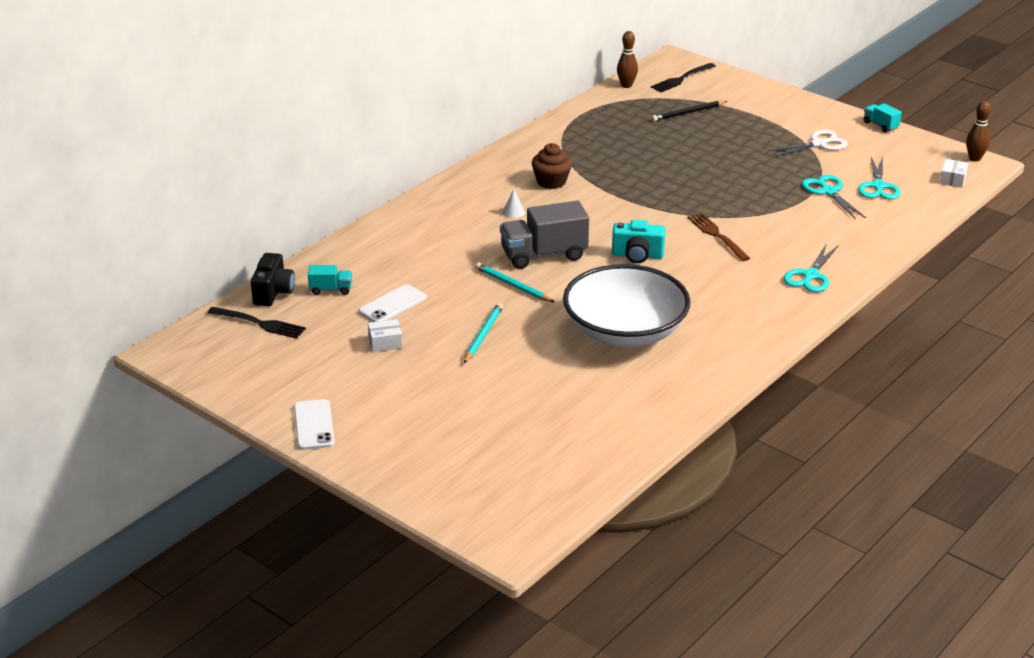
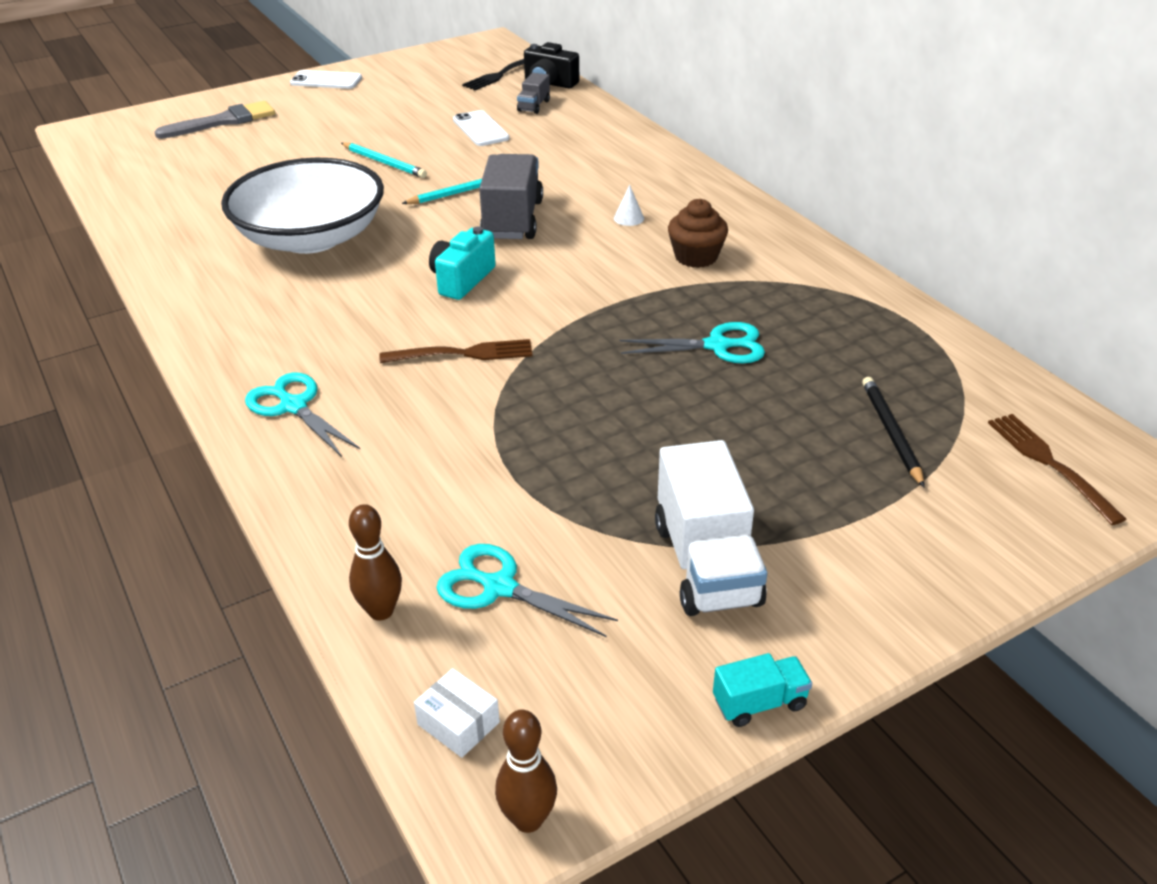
camera: 110 degrees right, 5 degrees up
(331, 289) = (533, 106): turquoise truck -> grey truck
(385, 342) = (418, 119): white box -> none
(444, 455) = (223, 121): none -> grey brush
(626, 85) = (1022, 390): brown bowling pin -> brown bowling pin (381, 611)
(681, 79) = (1049, 463): black fork -> brown fork
(818, 144) = (706, 564): white scissors -> white truck
(828, 192) = (518, 511): turquoise scissors -> turquoise scissors (717, 346)

